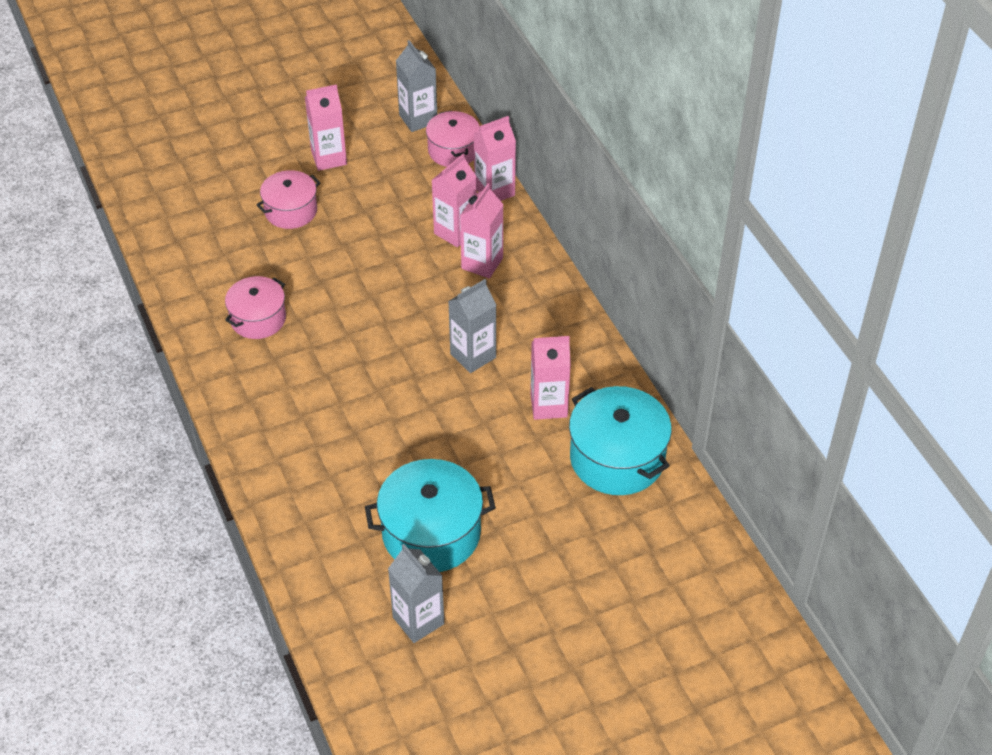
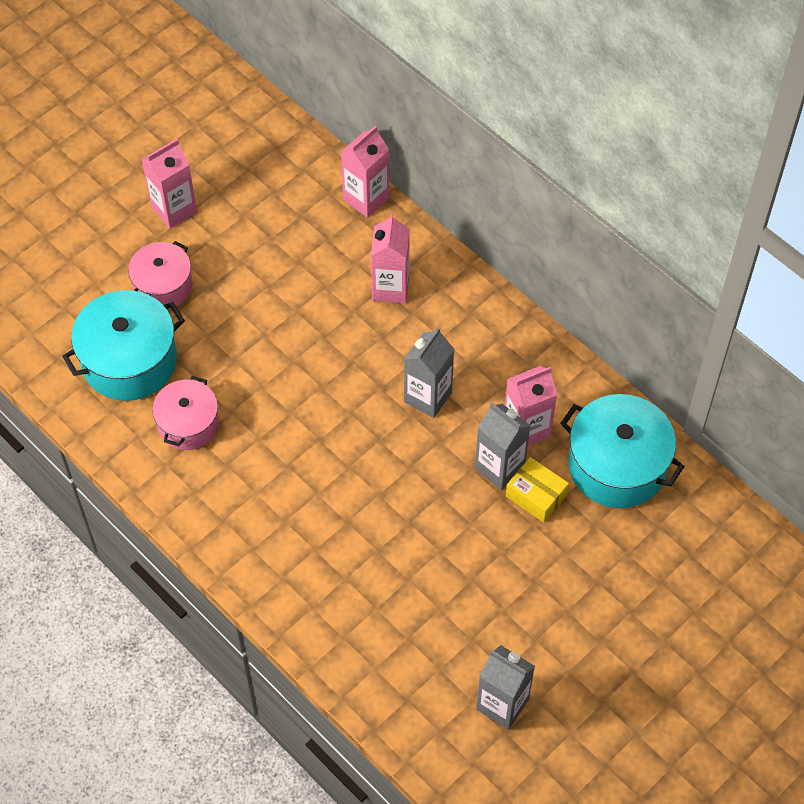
camera: 20 degrees left, 10 degrees up
(418, 119) = (248, 134): grey carton -> grey carton (499, 467)
(431, 532) = (473, 606): turquoise pot -> turquoise pot (129, 360)
(453, 150) = (302, 162): pink pot -> none
(455, 232) = (347, 259): pink carton -> none
(531, 460) = (536, 495): none -> yellow box

